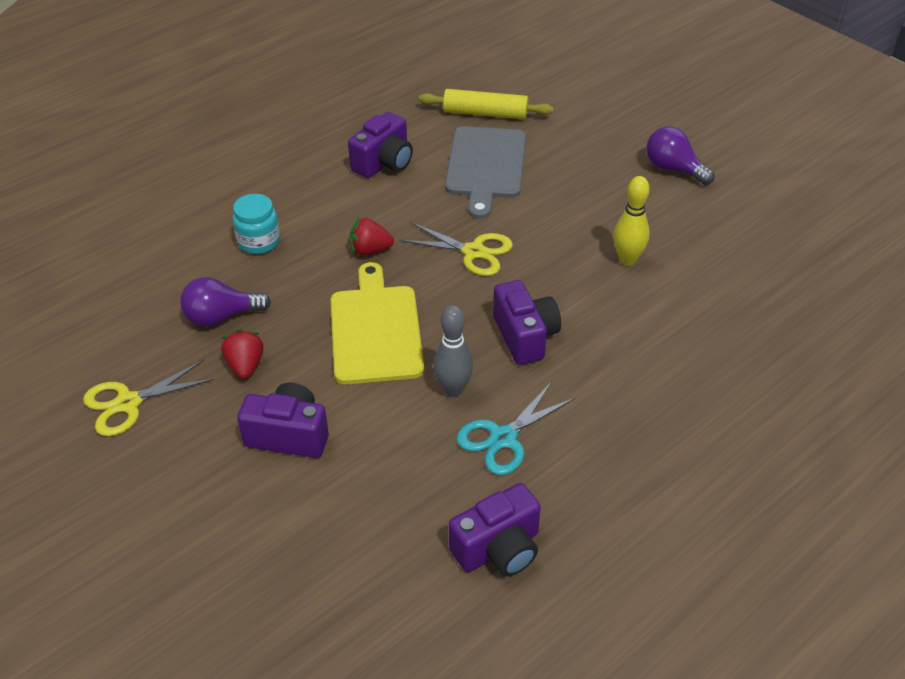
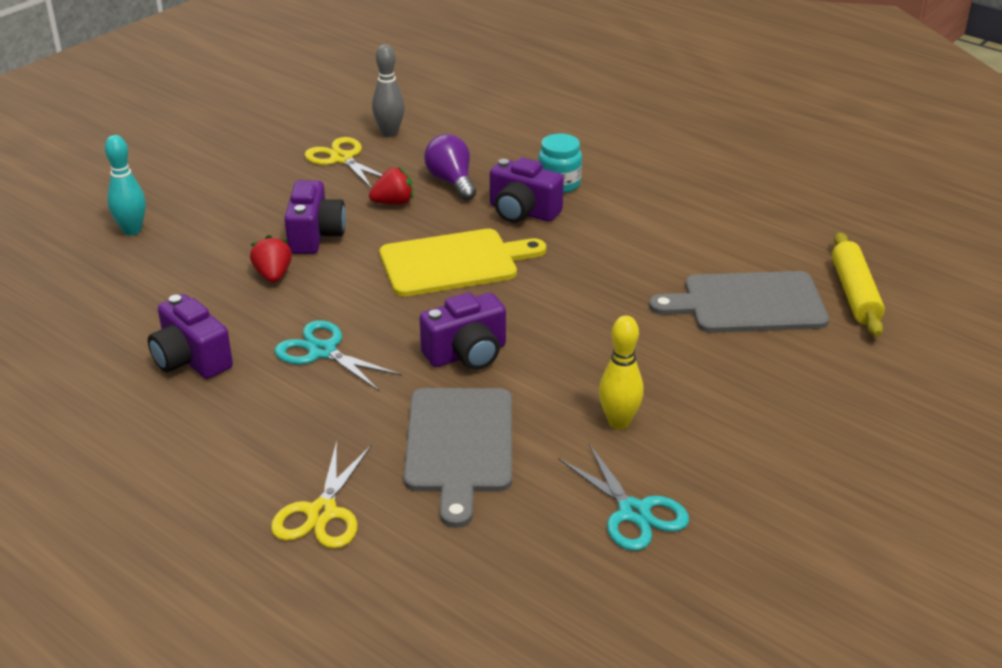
camera: 80 degrees right, 10 degrees down
(212, 618) = (132, 230): none -> turquoise bowling pin
(370, 250) = (569, 245): red strawberry -> red strawberry (273, 275)
(384, 163) = (718, 236): purple camera -> purple camera (522, 212)
(453, 389) = (382, 316): grey bowling pin -> grey bowling pin (389, 133)
(474, 252) = (590, 309): yellow scissors -> yellow scissors (322, 513)
(650, 354) = (459, 446): none -> grey cutting board
(673, 169) = (824, 457): purple light bulb -> none
(730, 268) = (634, 512): none -> turquoise scissors

